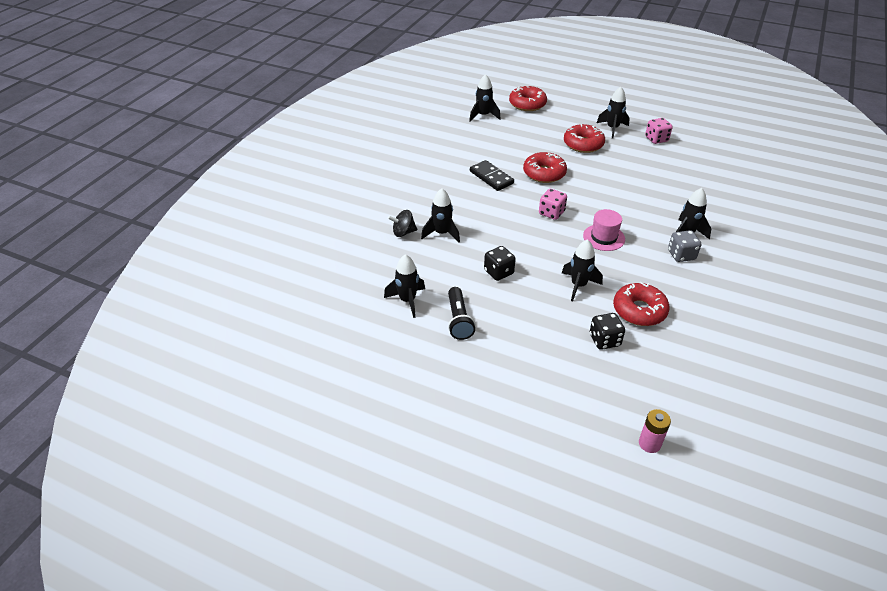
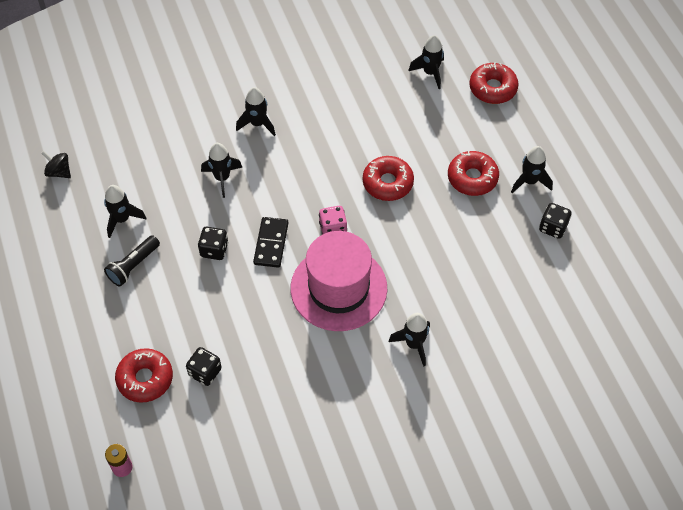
camera: 45 degrees right, 15 degrees up
(403, 232) = (196, 153): black spinning top -> black spinning top (59, 172)
(491, 177) = (337, 151): black domino -> black domino (271, 243)
(578, 285) = (254, 313): black rocket -> black rocket (257, 124)
(604, 237) = (338, 288): pink hat -> pink hat, size x2.07
(639, 310) = (265, 373): red donut -> red donut (145, 379)
(656, 139) = (553, 227): pink dice -> black dice
(681, 255) = (374, 359): grey dice -> none

